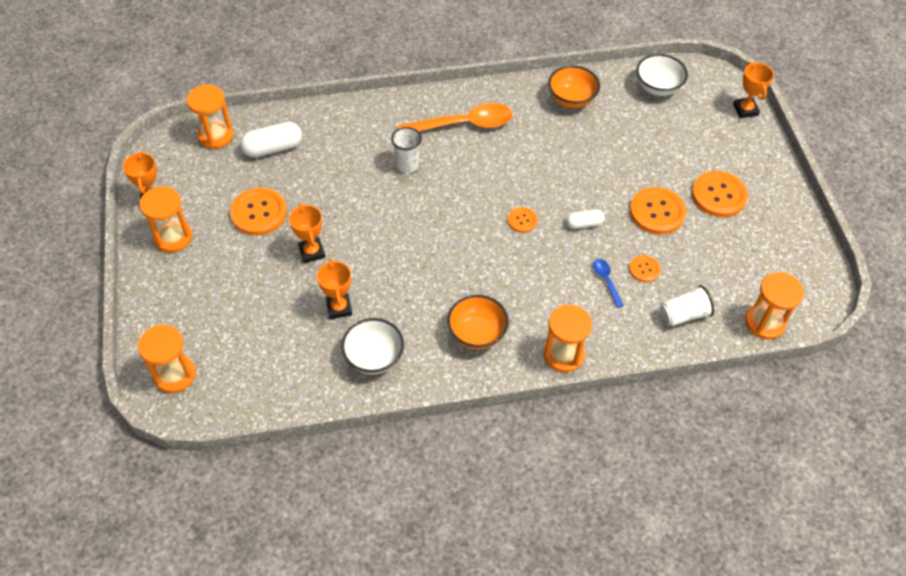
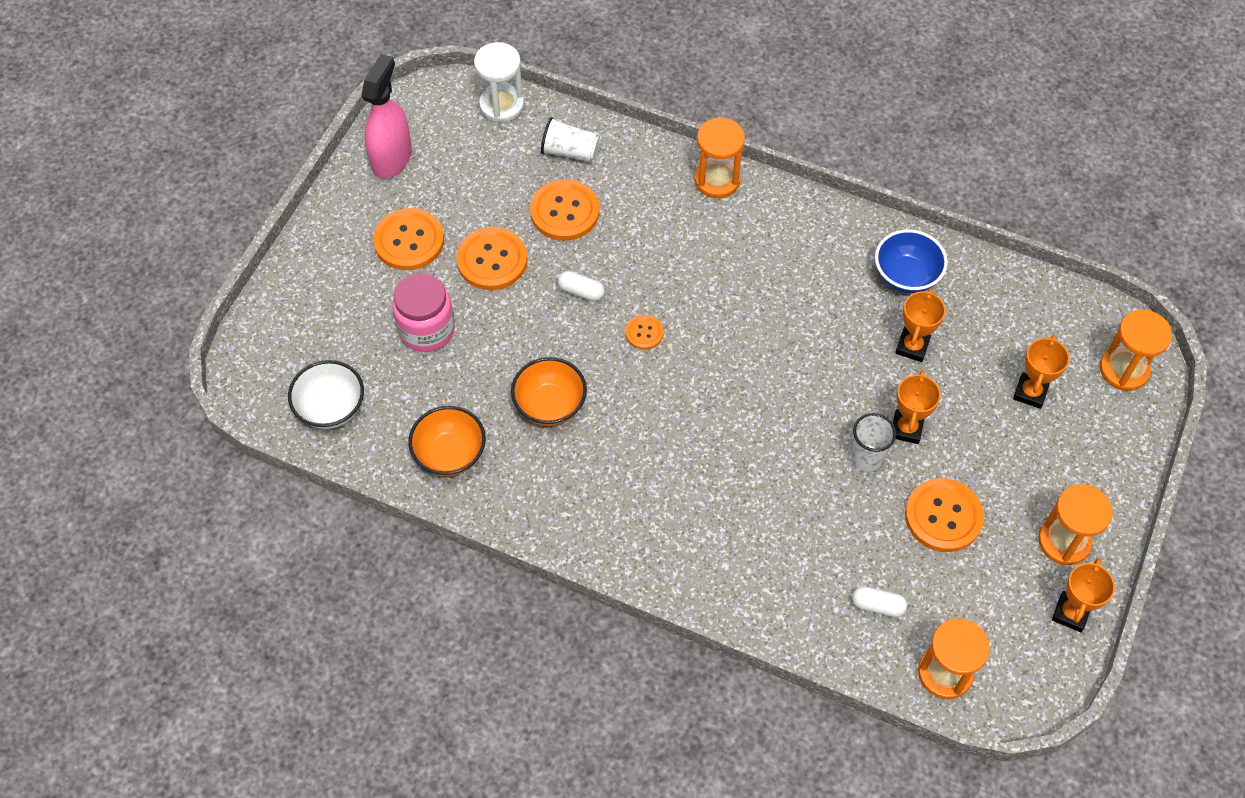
camera: 145 degrees left, 5 degrees up
(273, 148) = (877, 605): white capsule -> white capsule, size x0.59
(374, 358) = (906, 276): white bowl -> blue bowl
(407, 165) = (723, 479): white cup -> white cup (866, 458)
(463, 124) = (612, 498): orange spoon -> none
(477, 334) = (786, 243): orange bowl -> orange bowl (550, 405)
(606, 281) = (613, 222): blue spoon -> none
(644, 269) = (564, 212): orange button -> orange button, size x1.89
(652, 152) = (427, 330): none -> pink jar
(745, 110) = (265, 319): orange trophy -> orange trophy (1030, 392)
(764, 322) = (501, 105): orange hourglass -> white hourglass
(790, 241) = (392, 158): none -> pink spray bottle

